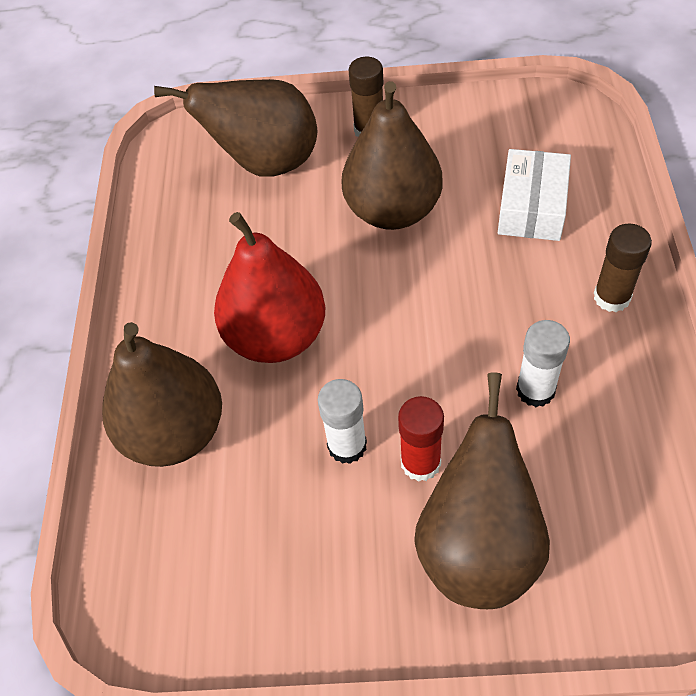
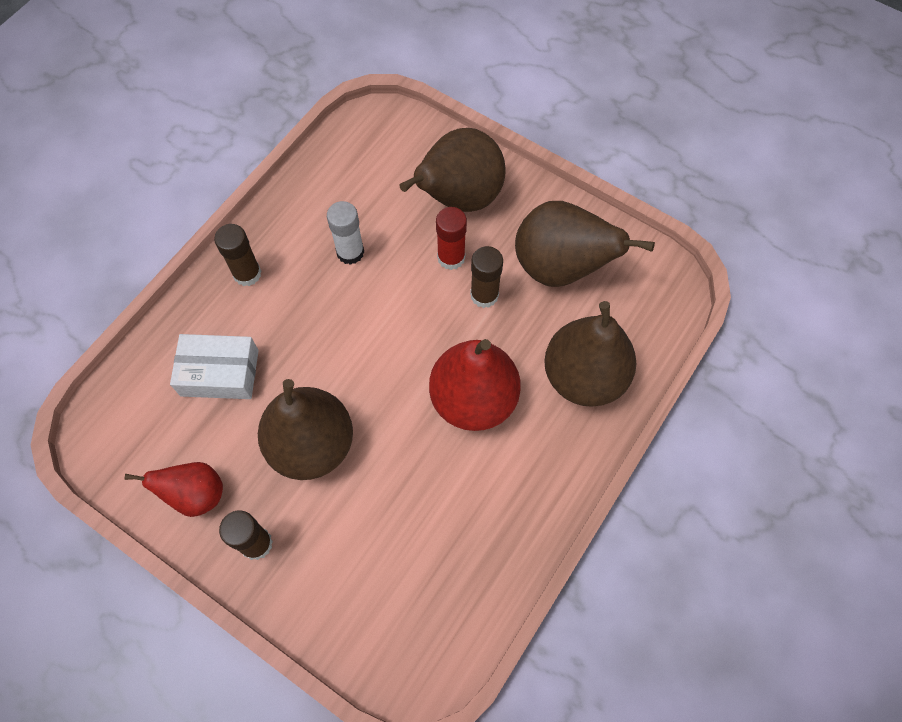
camera: 150 degrees left, 10 degrees up
(265, 163) = (365, 576): brown pear -> brown pear (560, 268)
(347, 445) = (484, 295): white glue stick -> brown glue stick
(449, 127) = (196, 494): none -> red pear
(532, 207) = (220, 373): white box -> white box turned 45 degrees clockwise

